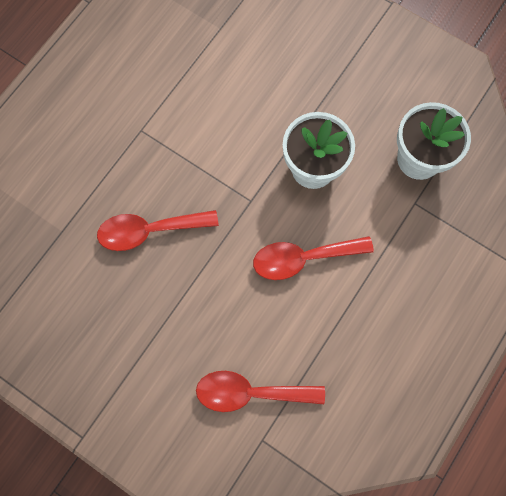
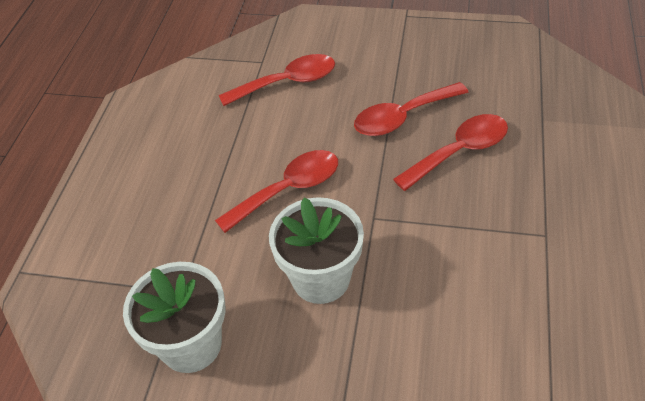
camera: 160 degrees right, 25 degrees down
(171, 292) = (402, 117): none -> red spoon

